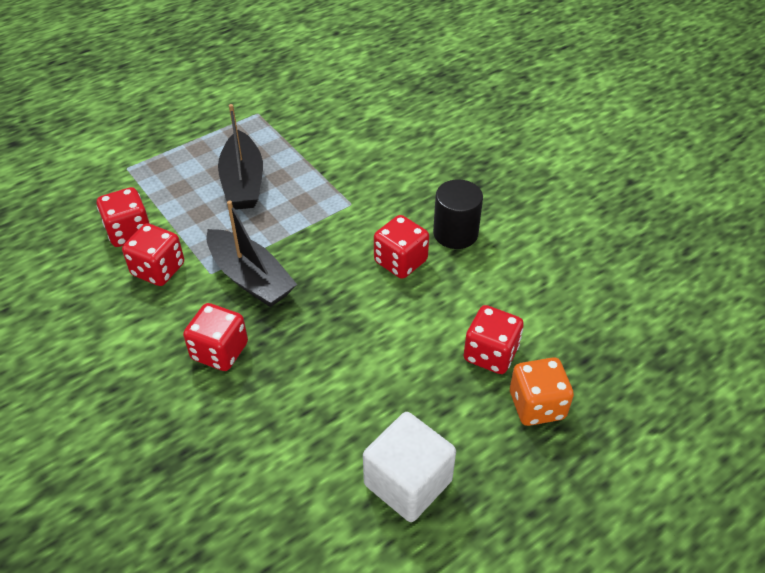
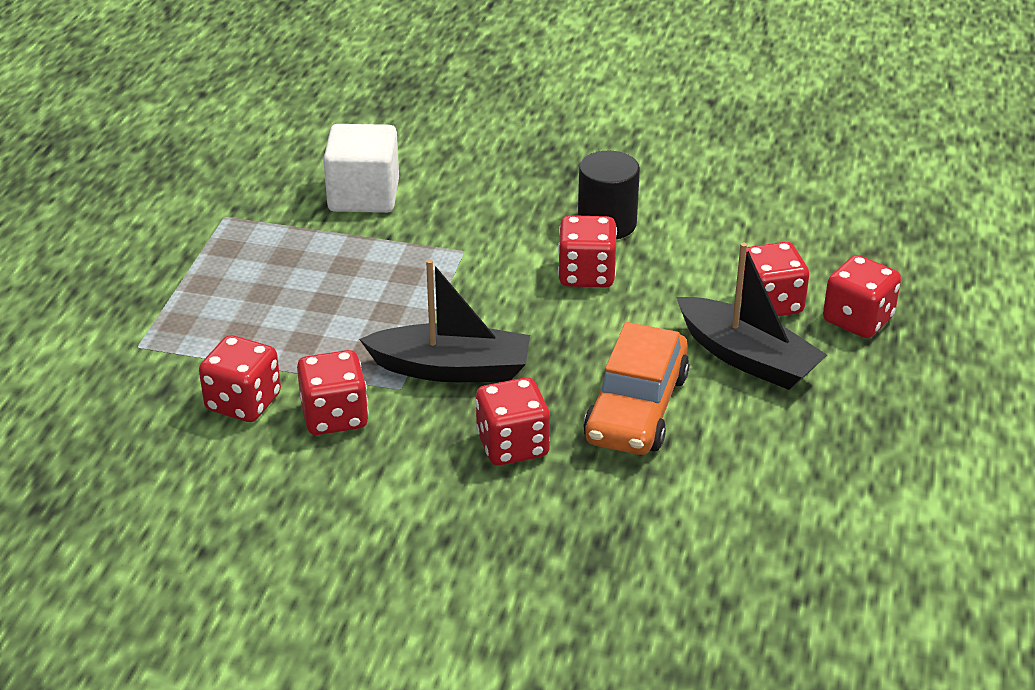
camera: 40 degrees left, 10 degrees down
(243, 182) = (310, 289): black boat -> black boat (747, 358)
(317, 374) = (636, 408): none -> orange car
(408, 482) = (829, 437): white cube -> white cube (364, 196)
(537, 405) = (858, 320): orange dice -> red dice

